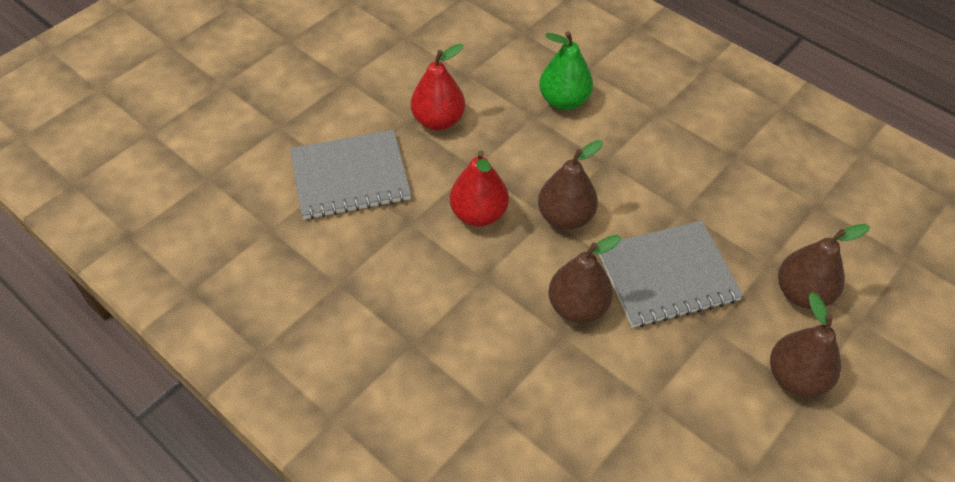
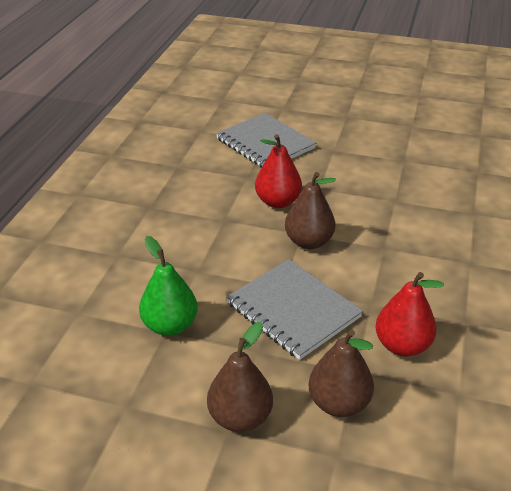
camera: 65 degrees right, 15 degrees down
(438, 120) = (347, 161): red pear -> red pear (402, 345)
(564, 100) = (427, 210): green pear -> green pear (170, 325)
(577, 307) = (228, 270): brown pear -> none

